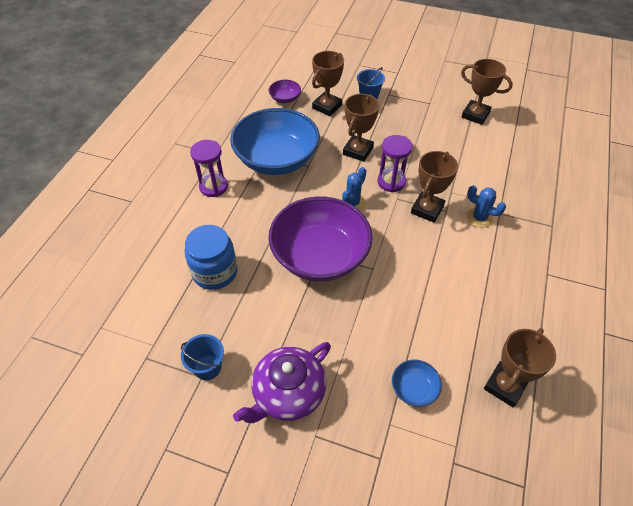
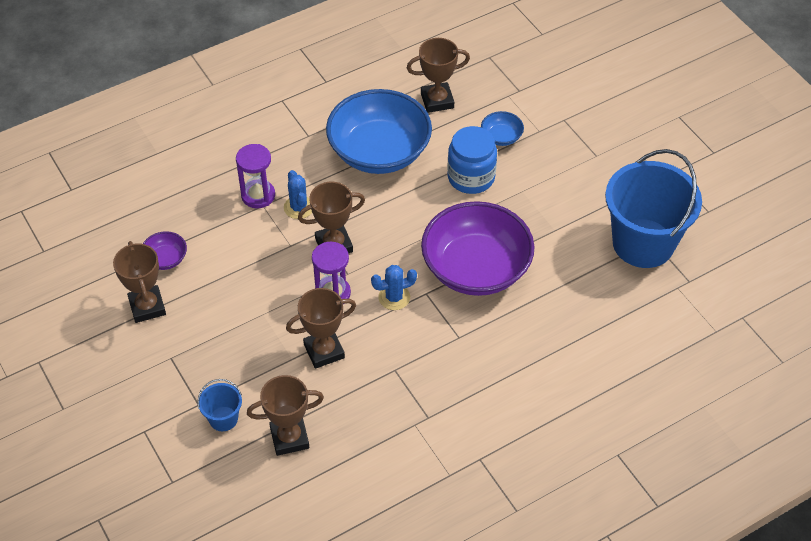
camera: 140 degrees left, 0 degrees up
(207, 367) = (643, 243): blue bucket -> blue bucket, size x2.36
(213, 187) = (516, 412): purple hourglass -> purple hourglass (258, 195)
(215, 272) = (583, 316): blue jar -> blue jar (471, 177)
(277, 159) = (419, 401): blue bowl -> blue bowl (379, 152)
(285, 99) = (325, 489): purple bowl -> purple bowl (165, 259)
(288, 393) = (594, 189): purple teapot -> none

